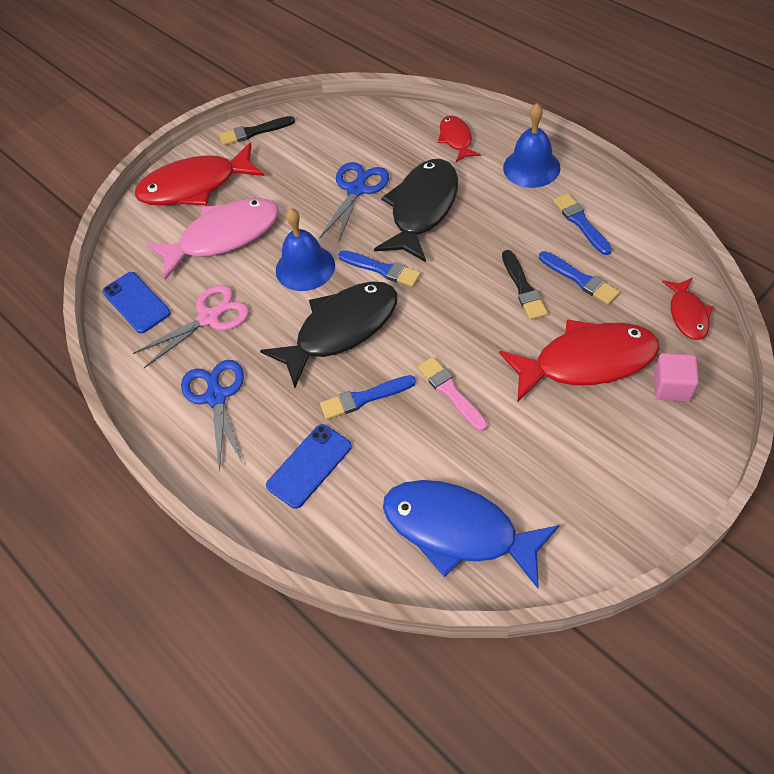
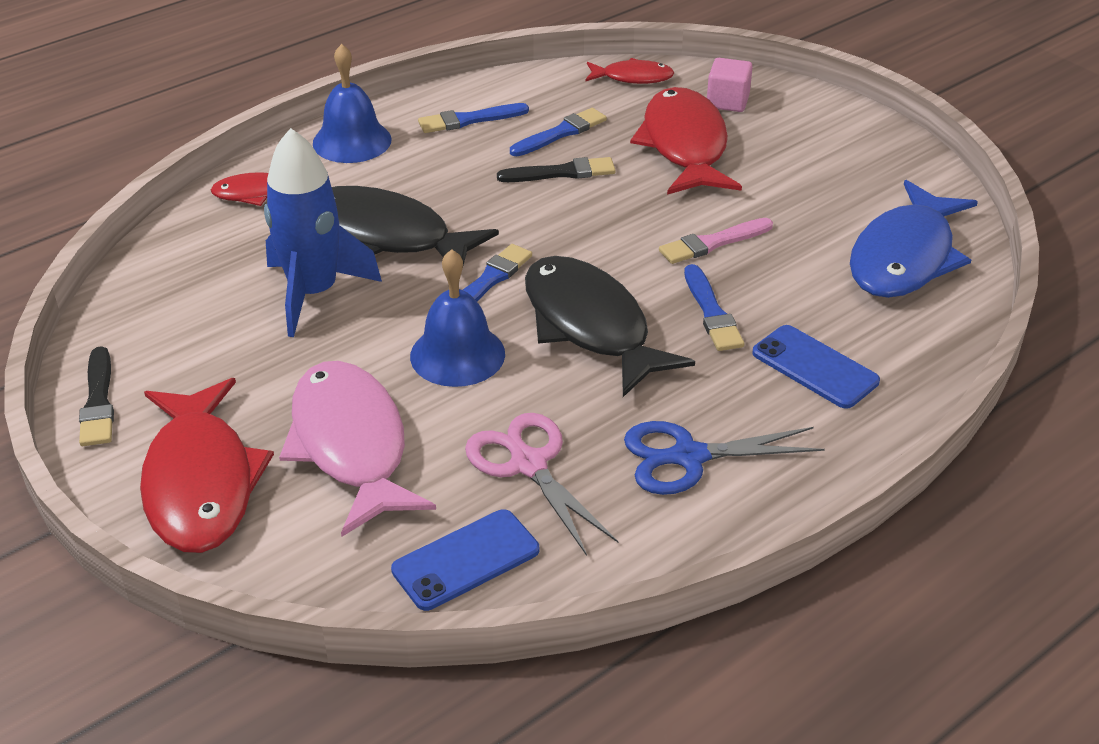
camera: 90 degrees left, 15 degrees down
(356, 190) = (314, 293): blue scissors -> blue rocket

